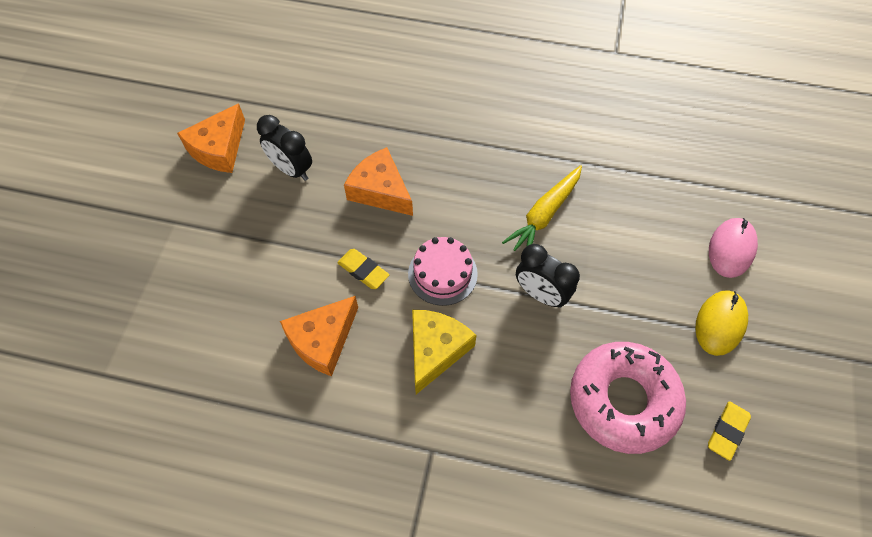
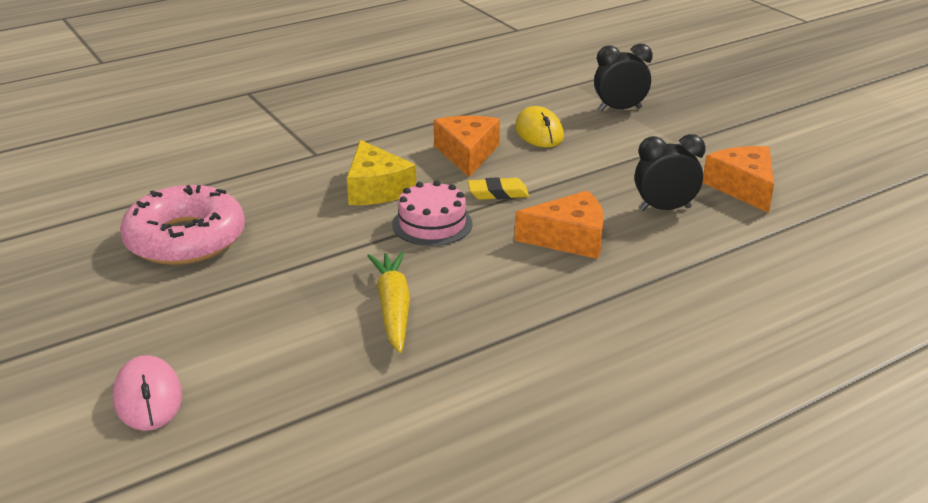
camera: 135 degrees right, 30 degrees down
(541, 294) = (328, 257): black clock -> black clock (620, 109)
(720, 323) = (122, 329): yellow mouse -> yellow mouse (539, 132)
(727, 431) = (71, 267): yellow eraser -> none

